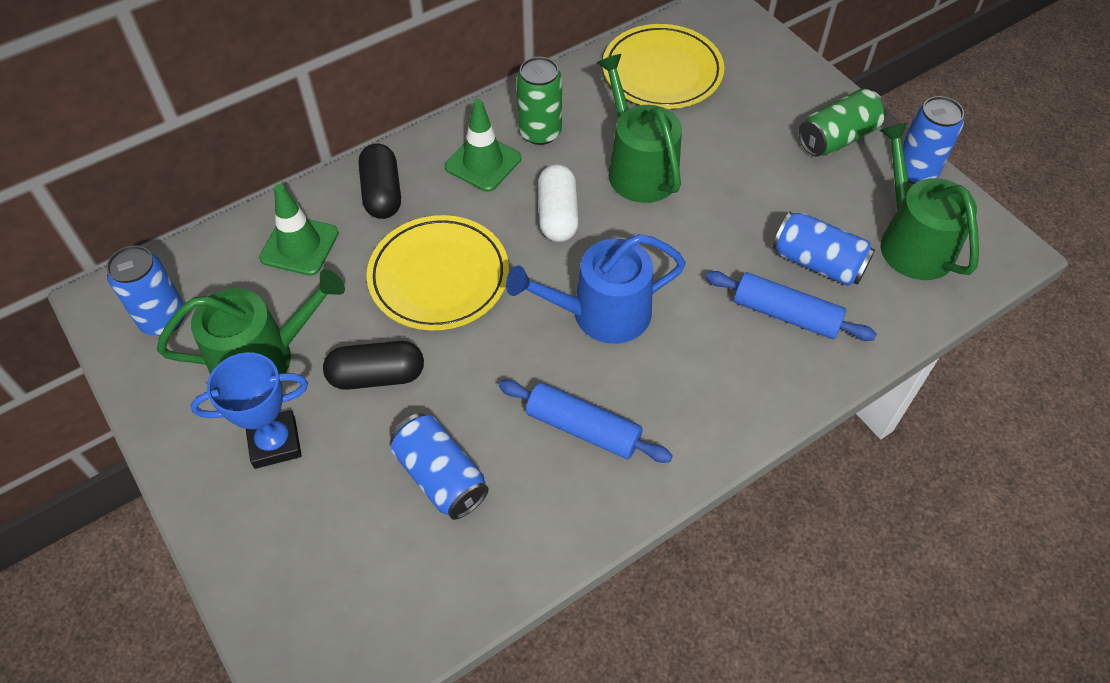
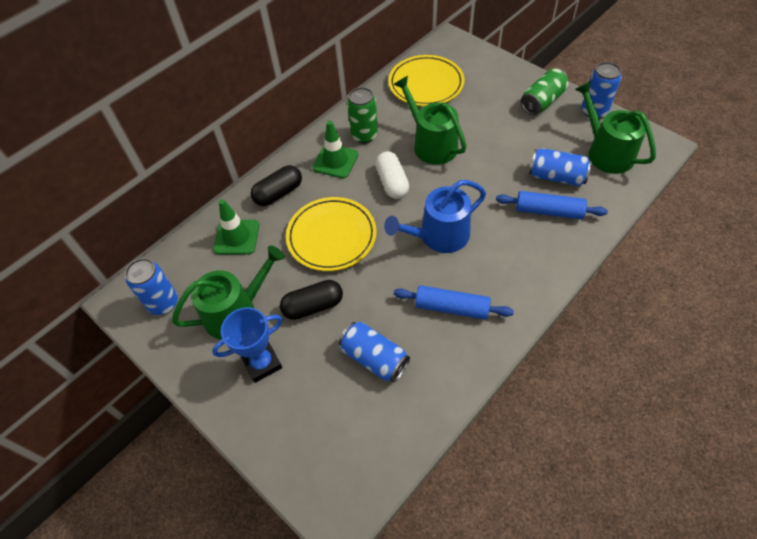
camera: 10 degrees left, 0 degrees up
(382, 193) = (278, 193): black capsule -> black capsule turned 75 degrees clockwise

